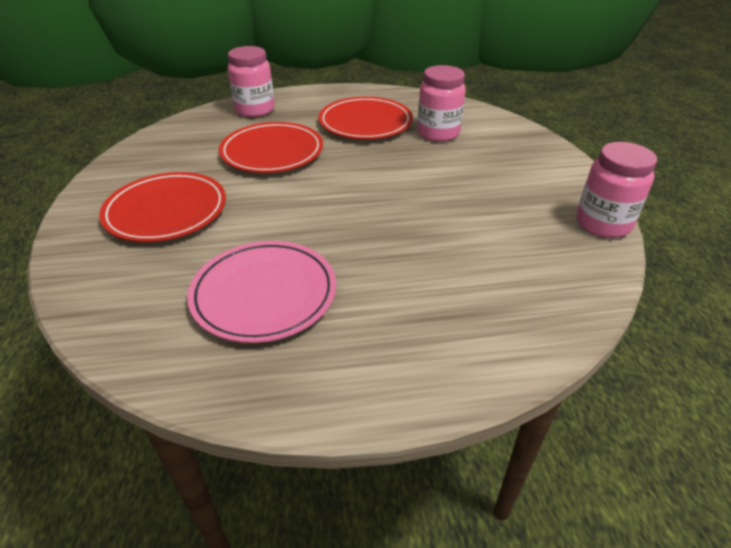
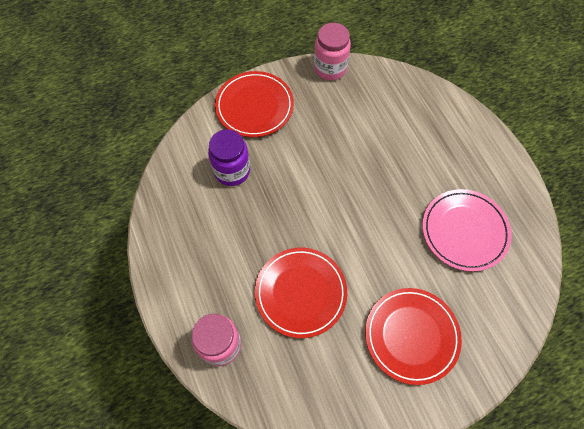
camera: 105 degrees left, 25 degrees up
(365, 123) = (225, 232): red plate -> red plate (254, 106)
(438, 133) = (232, 171): pink jar -> purple jar

